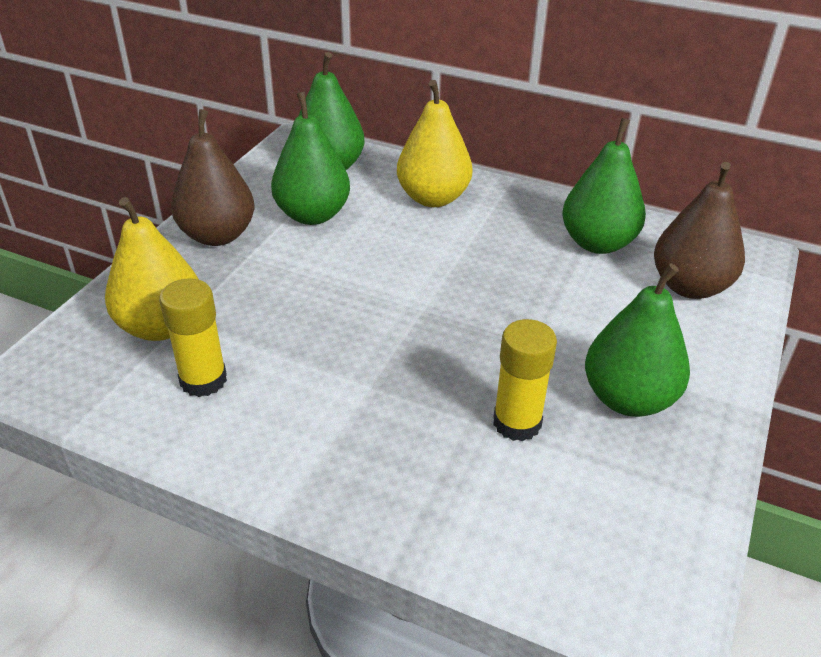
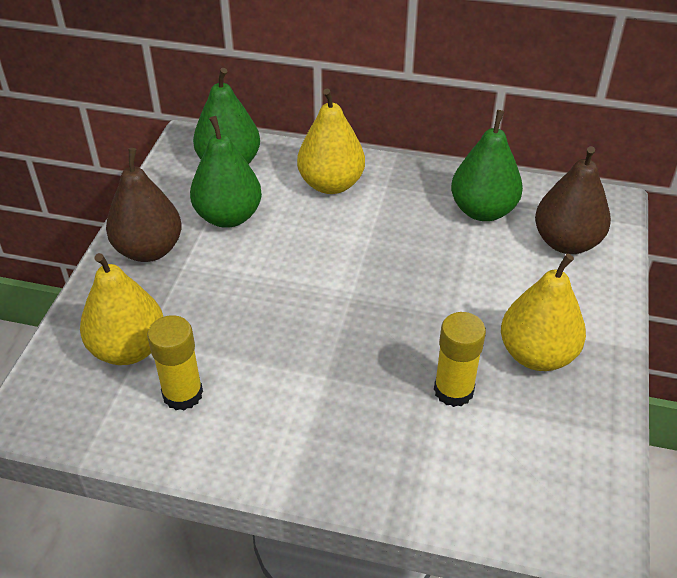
camera: 10 degrees left, 5 degrees up
(628, 399) = (537, 354): green pear -> yellow pear

